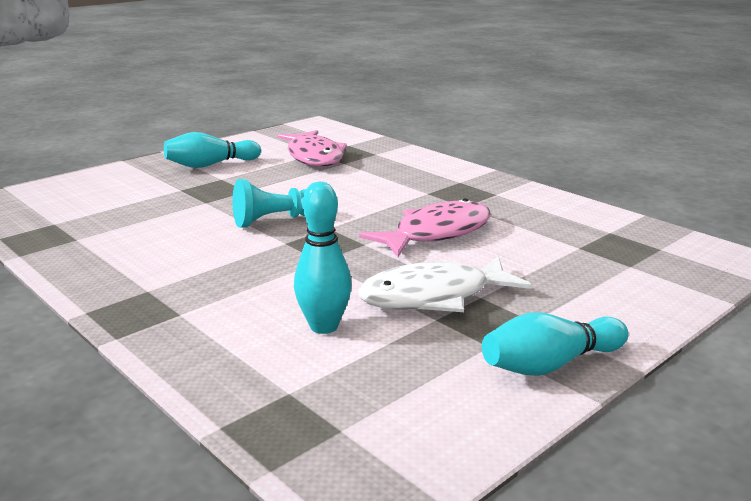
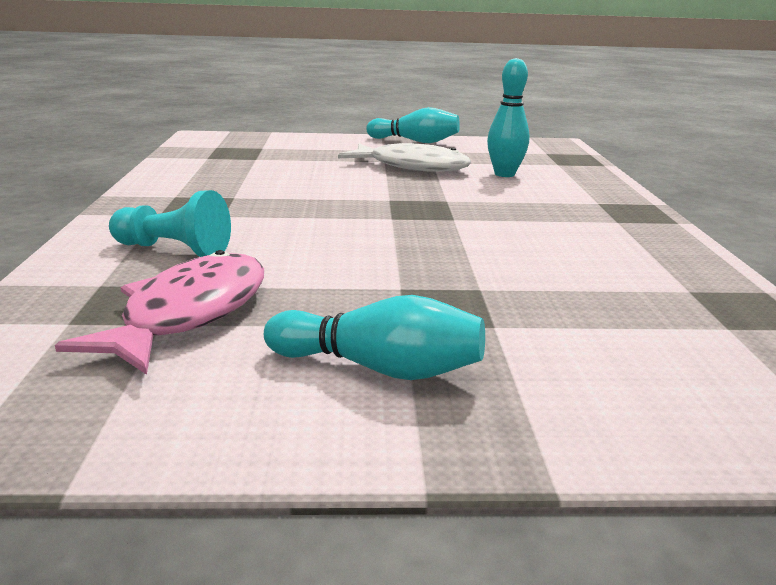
camera: 140 degrees left, 0 degrees up
(274, 220) = (432, 238): turquoise pawn -> turquoise pawn (173, 250)
(436, 233) = (318, 188): pink fish -> none

